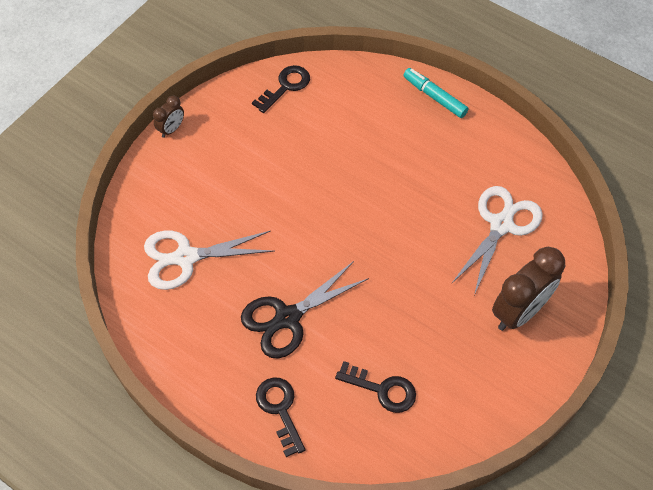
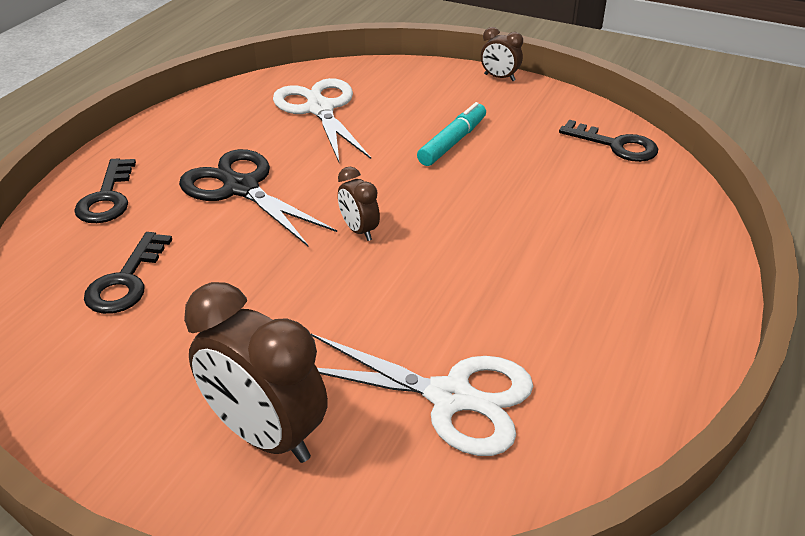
camera: 80 degrees right, 20 degrees down
(280, 410) = (107, 197): black key -> black key turned 120 degrees clockwise
(352, 249) = (359, 230): none -> brown clock
(434, 97) = (693, 289): turquoise marker -> turquoise marker (453, 142)

